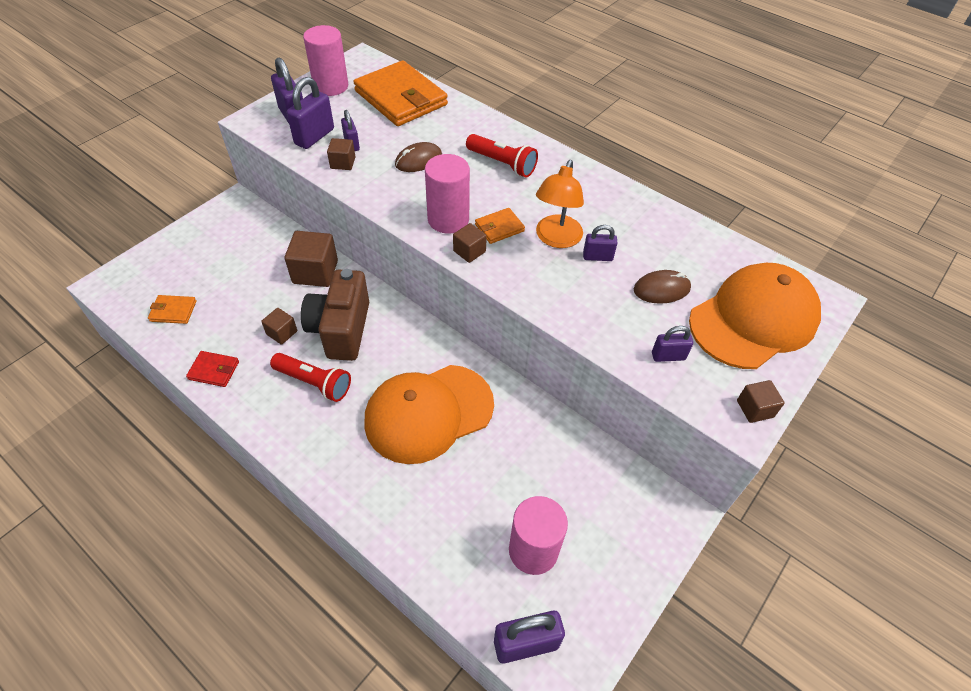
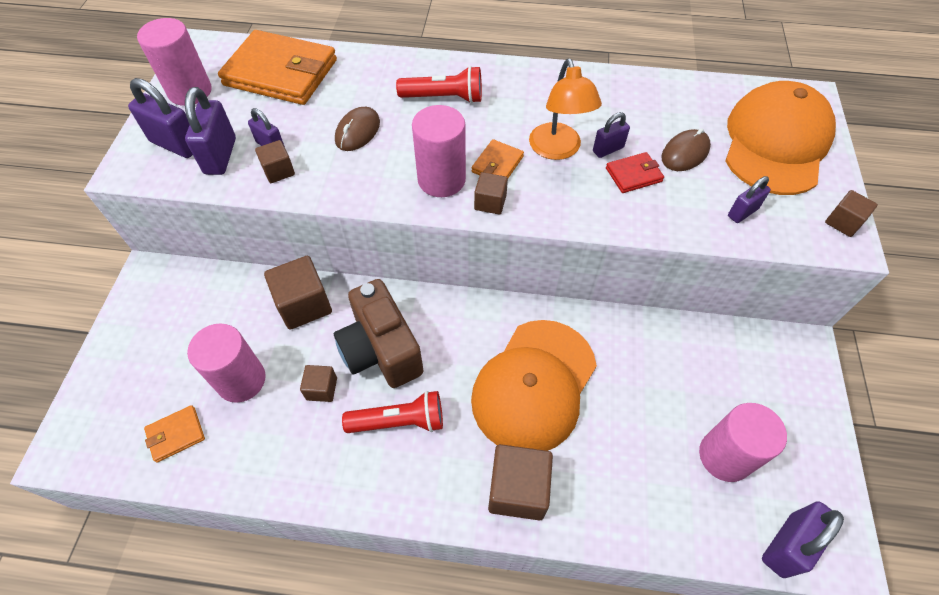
camera: 30 degrees left, 5 degrees up
(214, 370) = (280, 473): red wallet -> red wallet (633, 175)
(237, 299) = (241, 380): none -> pink cylinder
(356, 475) = (518, 489): none -> brown cube

